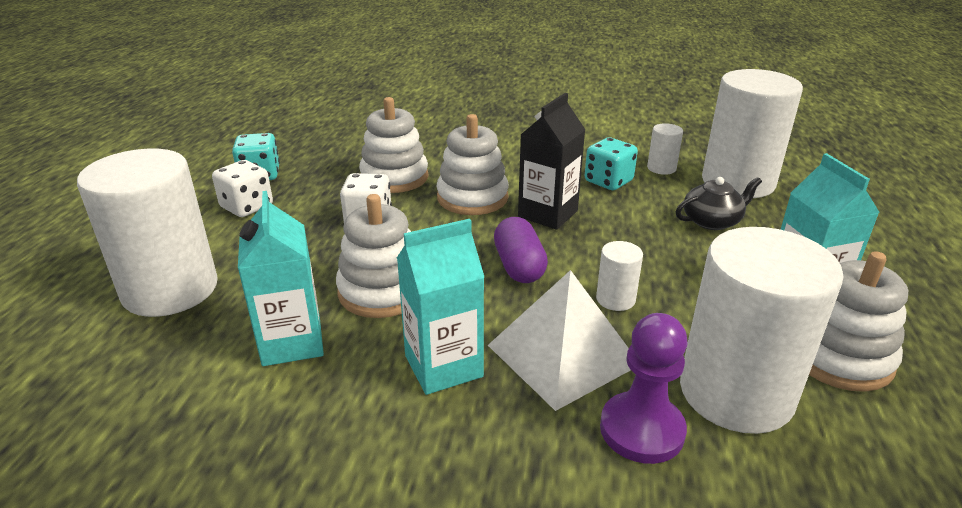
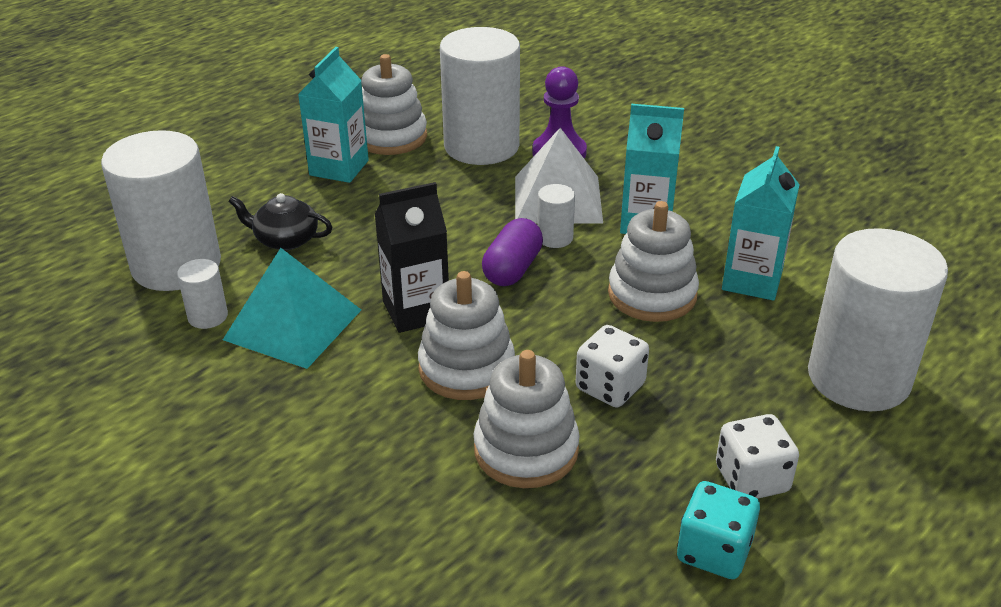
camera: 145 degrees left, 5 degrees up
(608, 181) = (293, 324): turquoise dice -> turquoise pyramid
(615, 299) = (472, 215): white cylinder -> white cylinder (555, 238)

